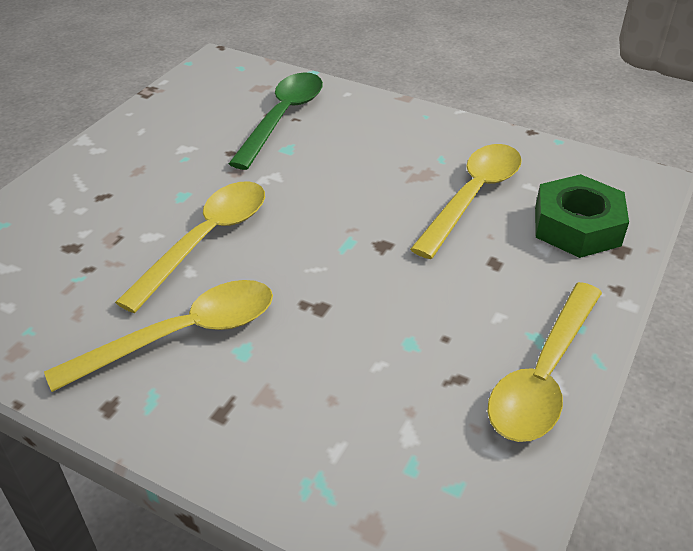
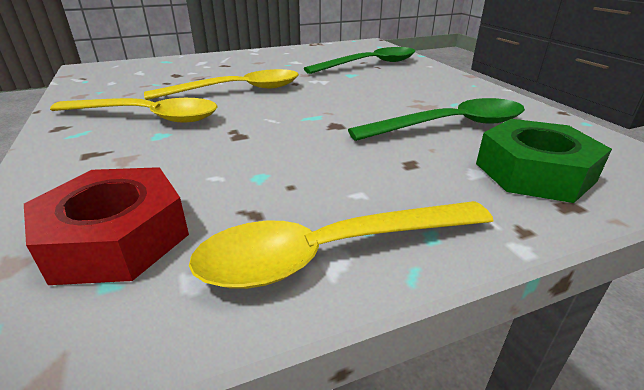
camera: 40 degrees right, 10 degrees down
(403, 459) = (116, 237): none -> red nut
(473, 196) = (451, 126): yellow spoon -> green spoon

